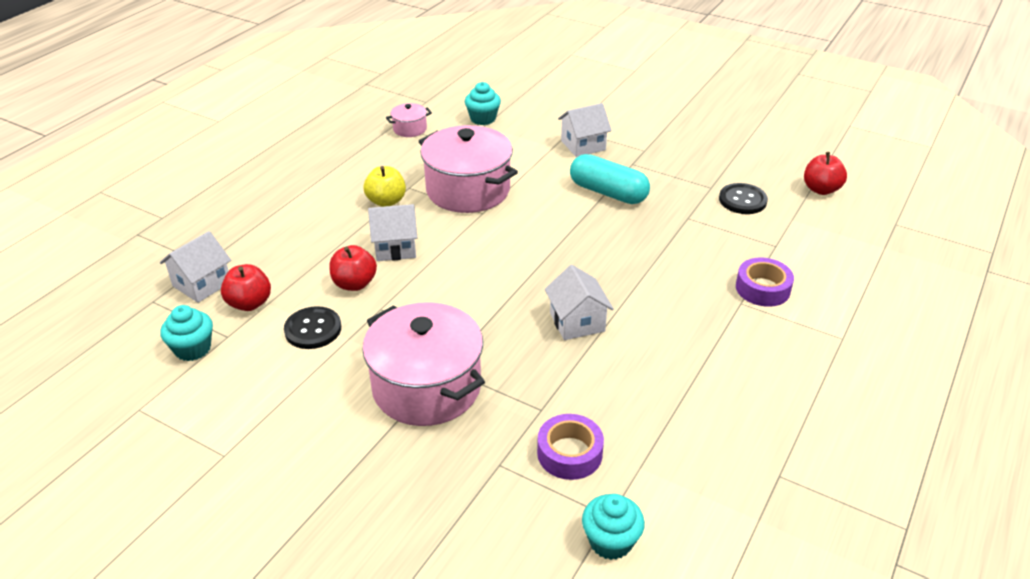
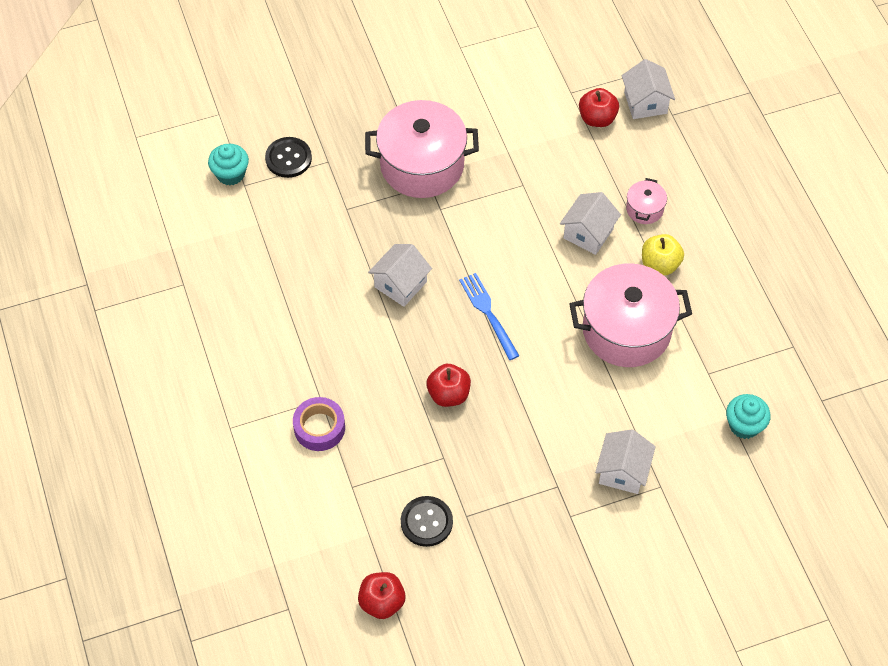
camera: 130 degrees right, 20 degrees up
(193, 349) = (573, 70): turquoise cupcake -> none
(313, 329) = (535, 138): black button -> black button (288, 158)
(354, 284) = (565, 185): red apple -> red apple (448, 394)
(410, 129) = (773, 353): pink pot -> pink pot (644, 209)
(540, 259) = (488, 313): none -> blue fork
(569, 453) = (301, 198): purple tape -> none
(577, 322) = (400, 284): white house -> white house turned 75 degrees counterclockwise
(608, 192) = (531, 429): turquoise capsule -> none

